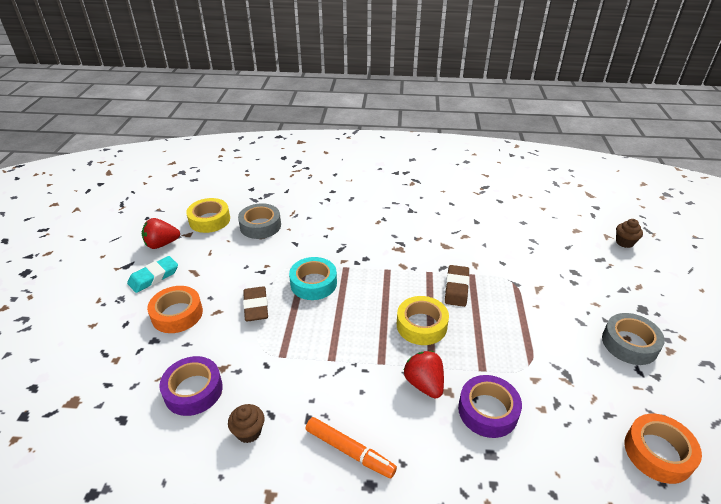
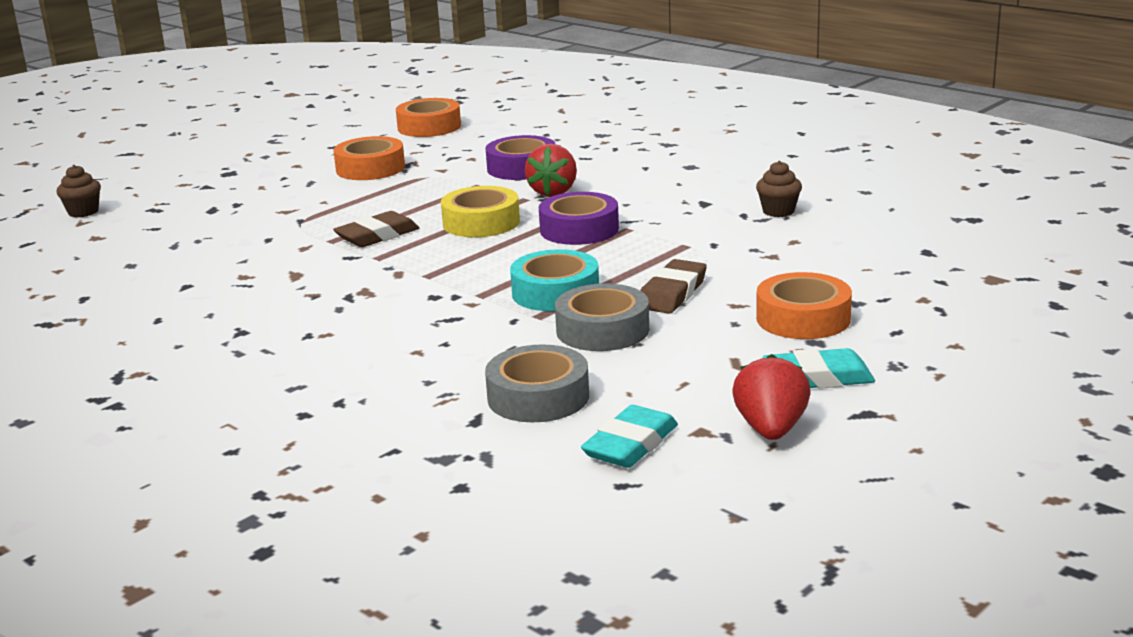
camera: 140 degrees left, 15 degrees down
(162, 244) = (771, 429): red strawberry -> red strawberry turned 105 degrees counterclockwise
(193, 390) = (823, 249): purple tape -> purple tape (579, 229)
(209, 220) = (631, 445): yellow tape -> turquoise eraser
(349, 450) = (686, 181): orange marker -> none
(578, 357) = (370, 168): none -> orange tape
(629, 343) = (305, 162): grey tape -> grey tape (602, 330)

